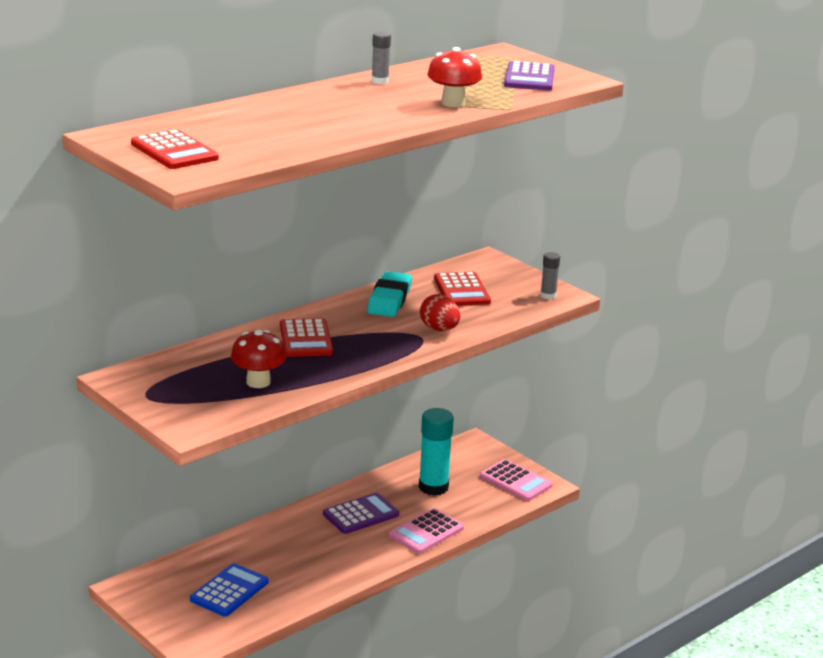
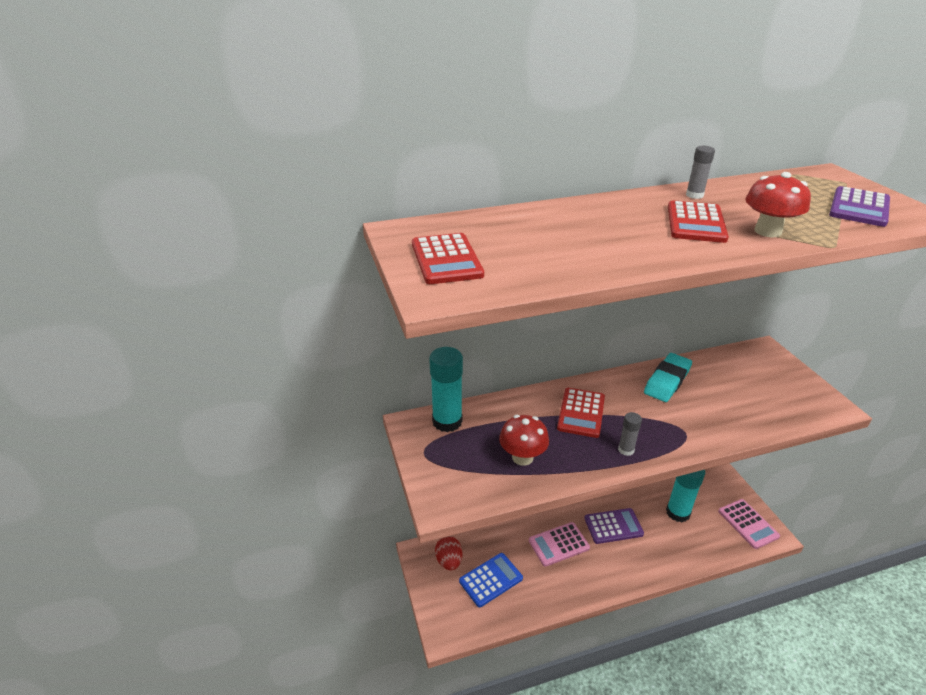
camera: 25 degrees right, 10 degrees up
(158, 369) = (447, 421): none -> turquoise glue stick
(426, 532) = (661, 560): pink calculator -> pink calculator (558, 544)
(439, 329) = (705, 426): red egg -> red egg (449, 561)
(461, 290) = (735, 382): red calculator -> red calculator (695, 223)
(548, 295) = (818, 405): grey glue stick -> grey glue stick (626, 450)

